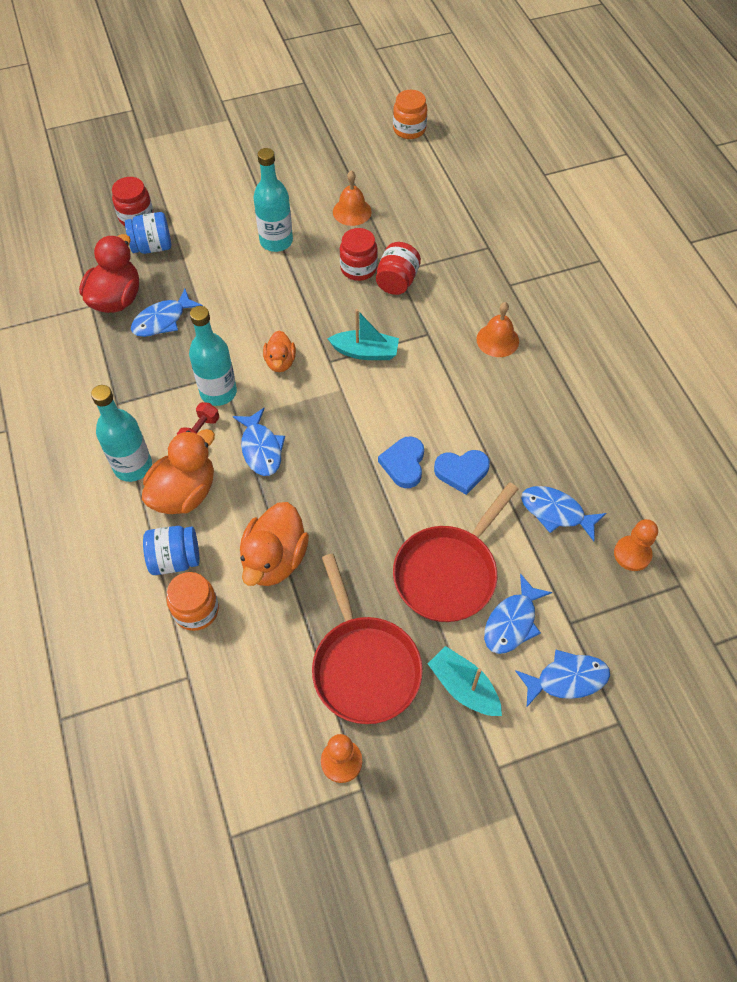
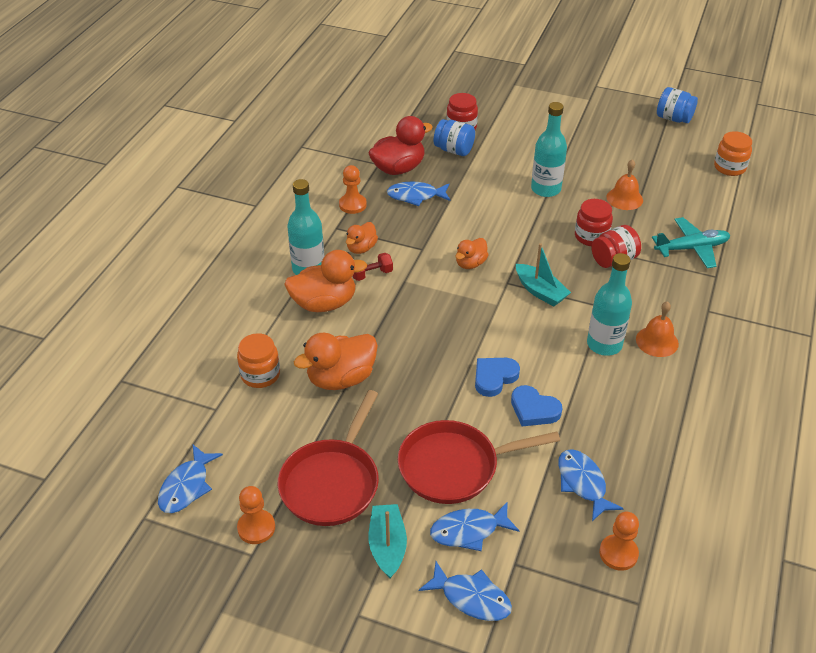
camera: 40 degrees right, 15 degrees down
(109, 367) = (352, 205): none -> orange pawn
(163, 410) = (361, 248): none -> orange duck
(175, 559) = (278, 337): blue jar -> blue jar (673, 118)
(218, 392) = (408, 258): turquoise bottle -> turquoise bottle (604, 344)
(261, 448) = (402, 307): blue fish -> blue fish (187, 486)
(448, 231) = (691, 248): none -> turquoise plane

